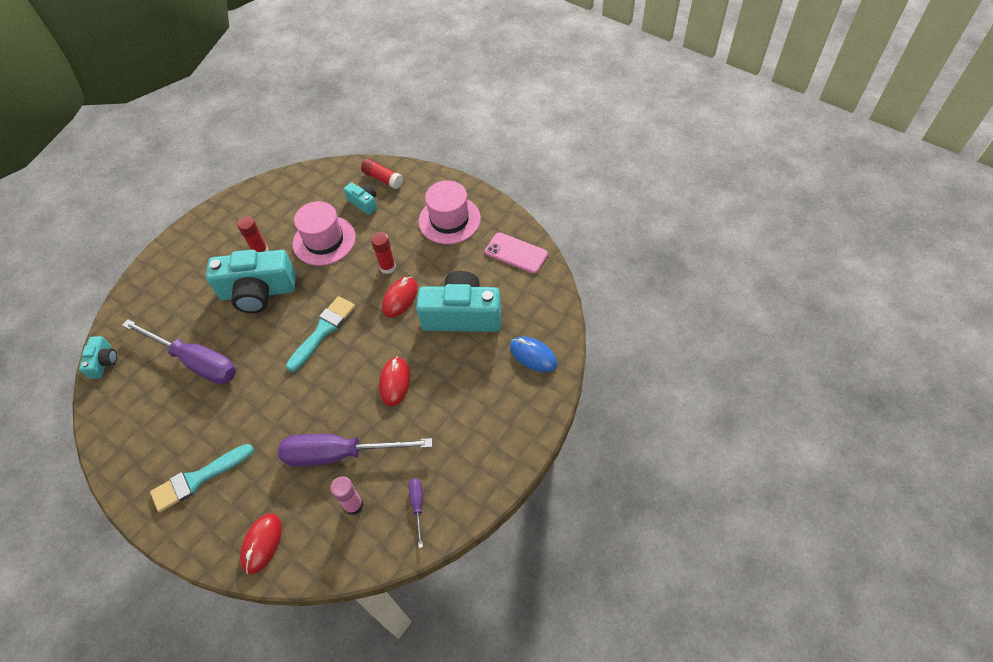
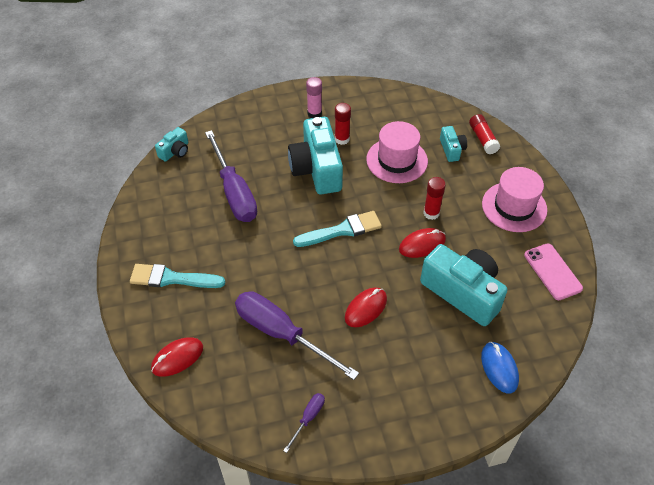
camera: 35 degrees right, 5 degrees down
(258, 292) = (317, 169): turquoise camera -> turquoise camera turned 45 degrees clockwise
(353, 505) = (261, 380): pink glue stick -> pink glue stick (314, 113)

